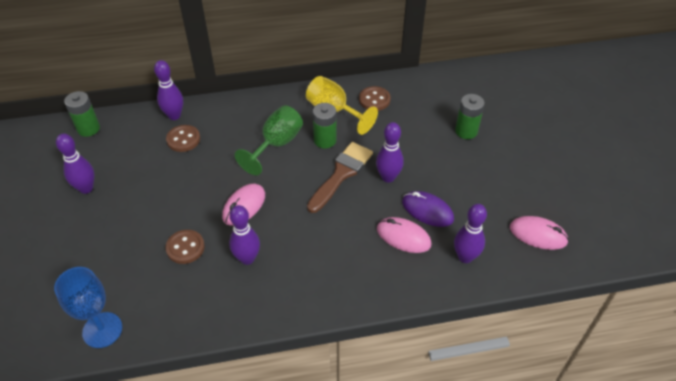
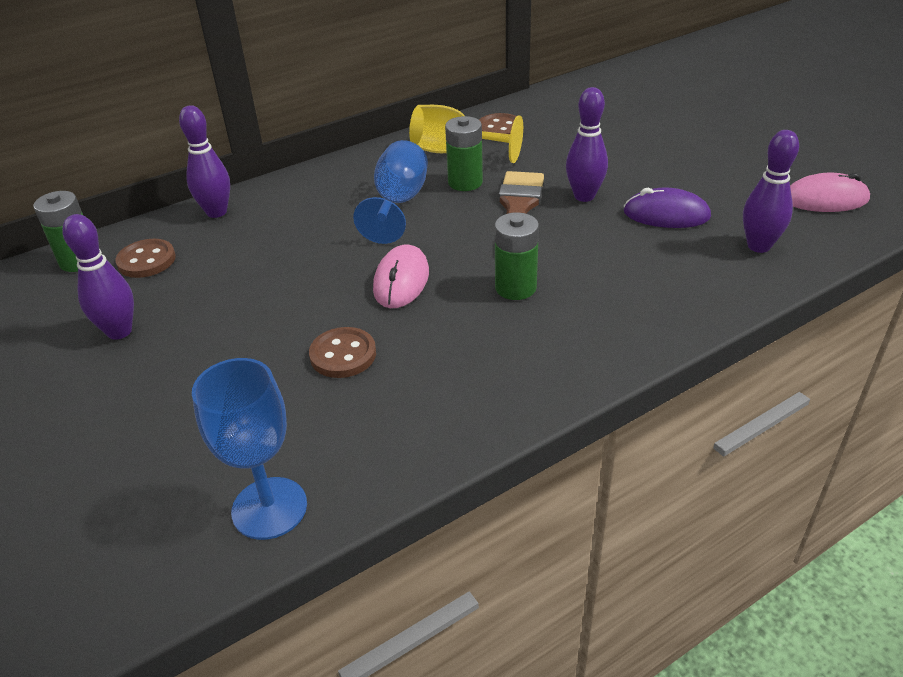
camera: 20 degrees left, 10 degrees down
(183, 139) = (250, 234): brown button -> brown button (146, 260)
(247, 258) = (453, 338): purple bowling pin -> none
(276, 144) = (398, 203): green goblet -> blue goblet
(403, 237) = (659, 249): pink mouse -> none
(466, 131) = (644, 129): green battery -> green battery (515, 287)

